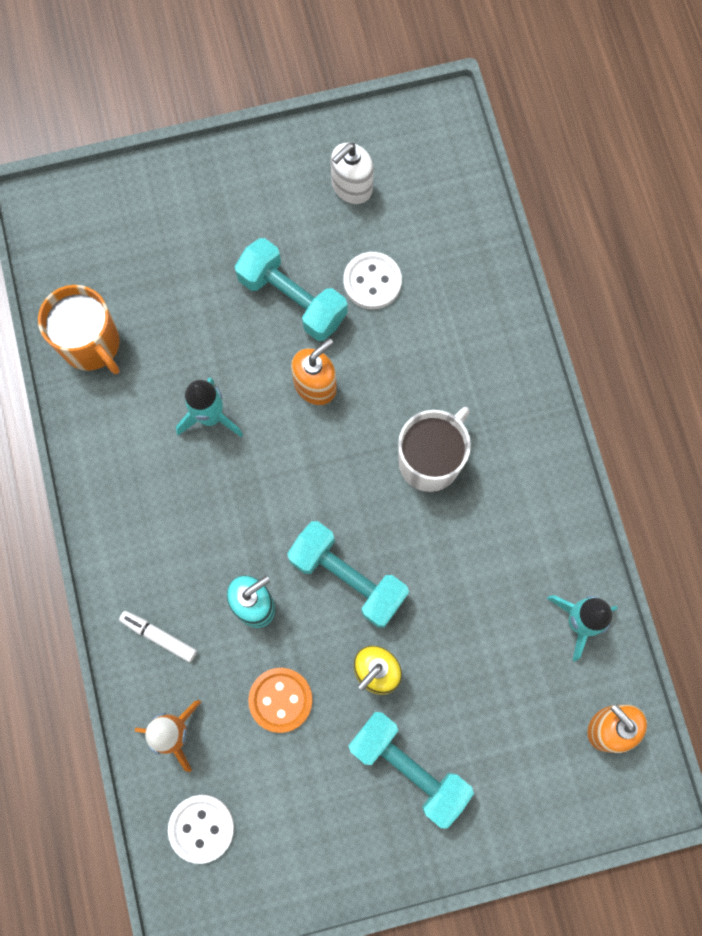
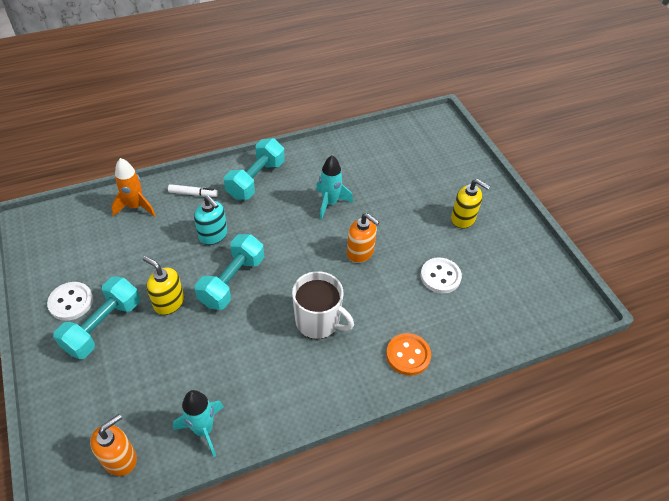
camera: 80 degrees right, 25 degrees down
(91, 344) = (364, 148): orange mug -> none
(159, 636) = (193, 194): white marker -> white marker turned 75 degrees clockwise
(201, 828) = (78, 224): white button -> white button (71, 302)
(269, 225) = (463, 219): none -> yellow soap dispenser
(280, 700) = (153, 254): orange button -> orange button (408, 355)
(292, 299) = (416, 235): turquoise dumbbell -> turquoise dumbbell (256, 179)
(351, 187) = (505, 259): white soap dispenser -> none

